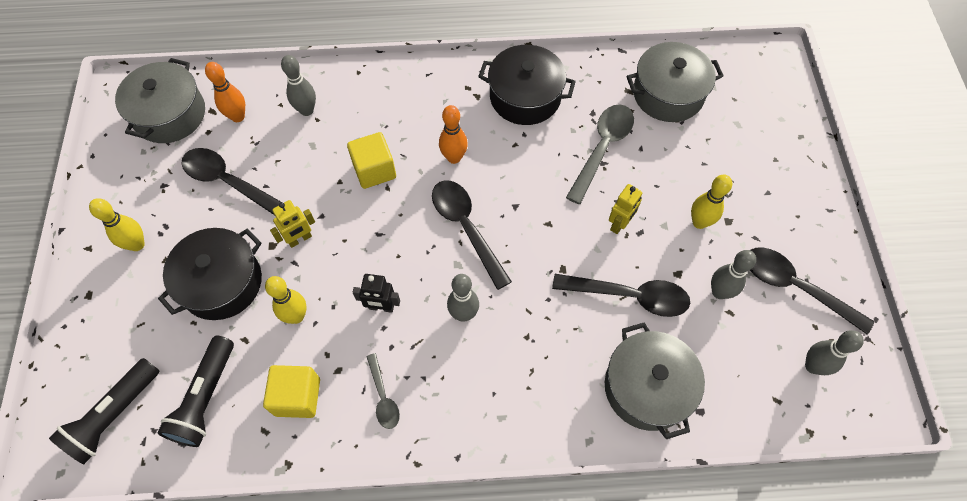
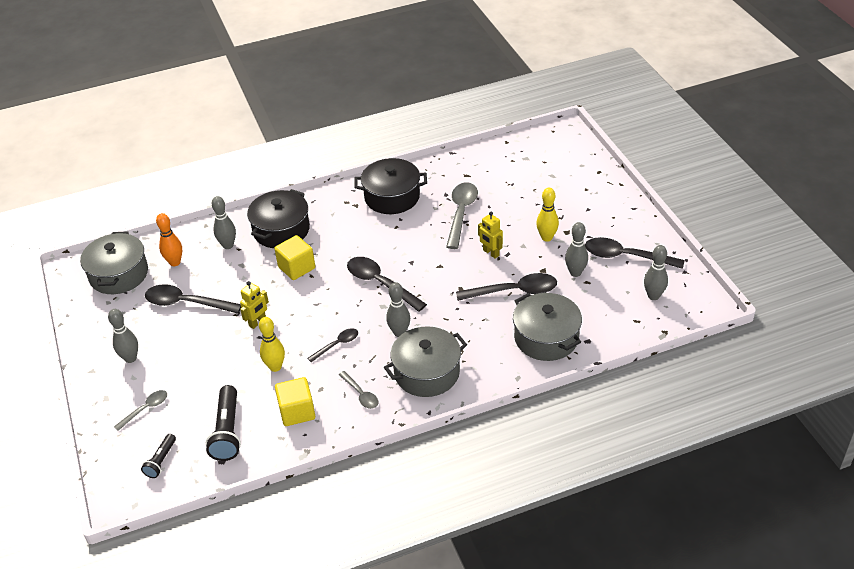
camera: 15 degrees left, 20 degrees down
(114, 415) = (161, 461): black flashlight -> black flashlight, size x0.57
(125, 328) = (145, 409): none -> grey spoon
(137, 244) = (130, 358): yellow bowling pin -> grey bowling pin
(221, 283) = (208, 363): black pot -> black pot (281, 230)
(381, 307) = (337, 345): black robot -> black spoon
(454, 157) = (354, 245): orange bowling pin -> none
(619, 224) = (491, 253): yellow robot -> yellow robot turned 120 degrees clockwise
(668, 94) = (496, 170): grey pot -> grey pot (427, 372)

